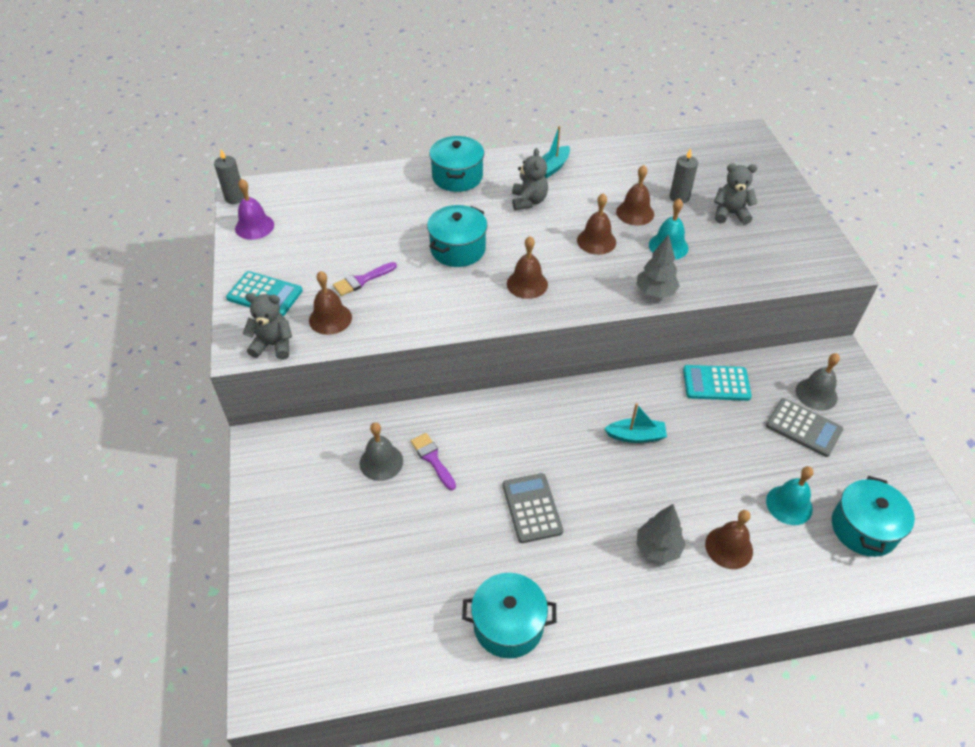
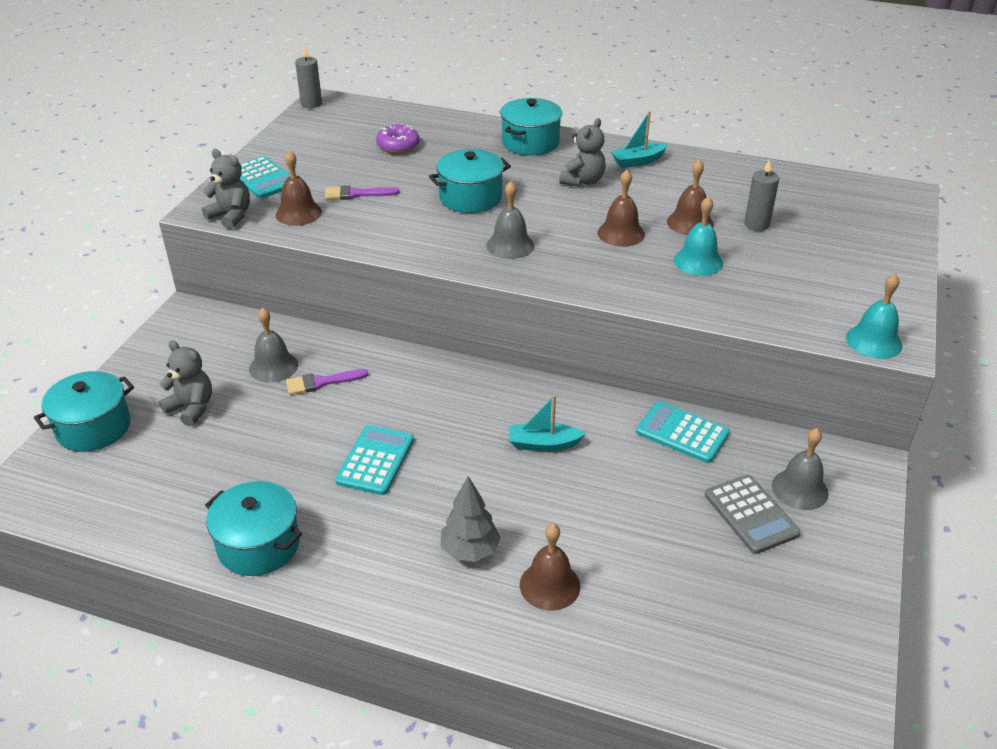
camera: 30 degrees right, 10 degrees down
(254, 226) = (306, 128): purple bell -> none
(353, 217) = (398, 146): none -> purple donut
(432, 459) = (321, 382): purple brush -> purple brush turned 105 degrees counterclockwise
(527, 284) = (510, 245): brown bell -> grey bell
(532, 508) = (375, 460): grey calculator -> turquoise calculator
(636, 436) = (543, 444): turquoise boat -> turquoise boat turned 150 degrees clockwise
(655, 292) = (640, 295): grey tree -> none
(730, 214) = (804, 256): grey teddy bear -> grey teddy bear (191, 408)
(789, 505) = (660, 578): turquoise bell -> turquoise bell (874, 341)
(863, 528) = (734, 641): turquoise pot -> turquoise pot (93, 427)

